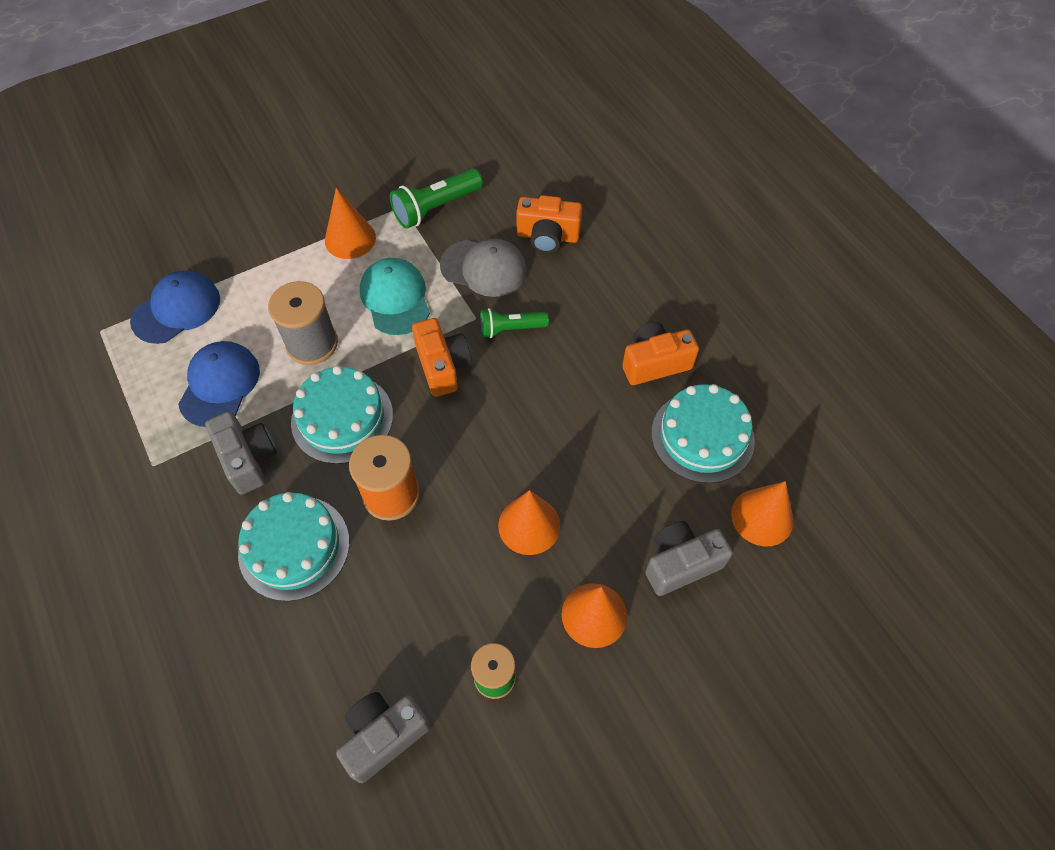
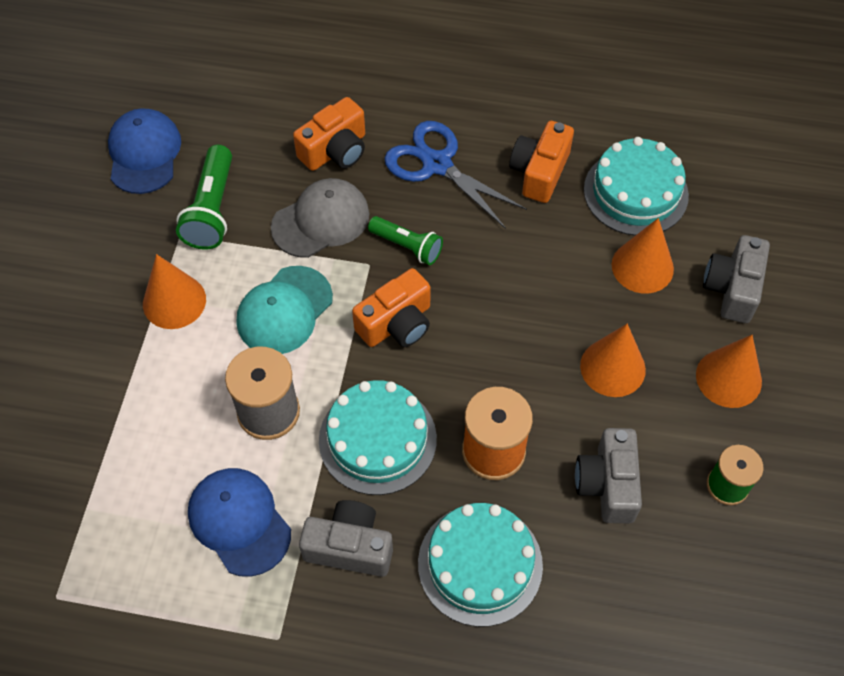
camera: 50 degrees left, 0 degrees up
(176, 309) = (104, 507): blue cap -> blue cap (144, 153)
(384, 736) = (716, 603): grey camera -> grey camera (607, 484)
(395, 298) = (284, 310): turquoise cap -> turquoise cap turned 75 degrees counterclockwise
(442, 366) = (396, 323): orange camera -> orange camera turned 120 degrees clockwise
(510, 329) = (407, 246): green flashlight -> green flashlight turned 90 degrees counterclockwise
(596, 299) = (437, 164): none -> blue scissors
(762, 517) = (737, 208): orange cone -> orange cone (642, 267)

